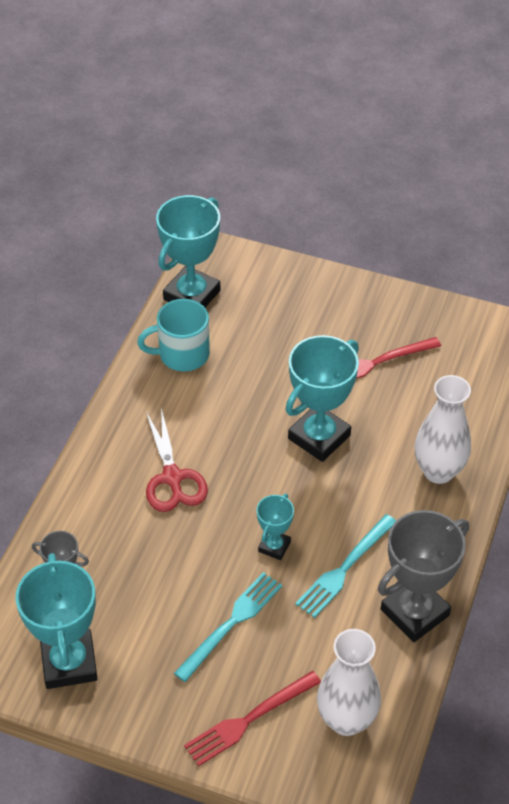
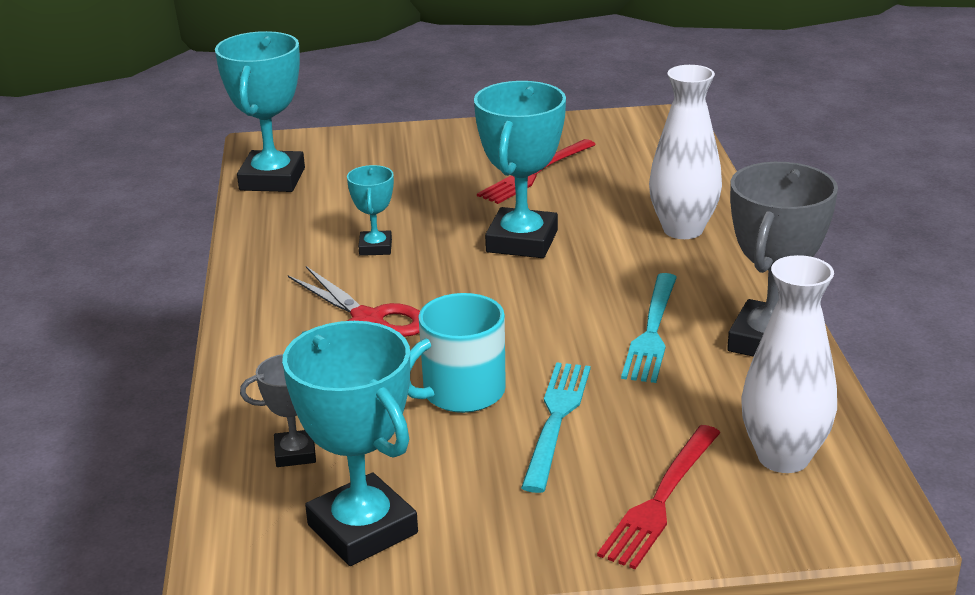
camera: 25 degrees left, 20 degrees down
(182, 354) = (297, 224): turquoise mug -> turquoise mug (461, 393)
(274, 546) = (549, 339): turquoise trophy -> turquoise trophy (375, 247)

